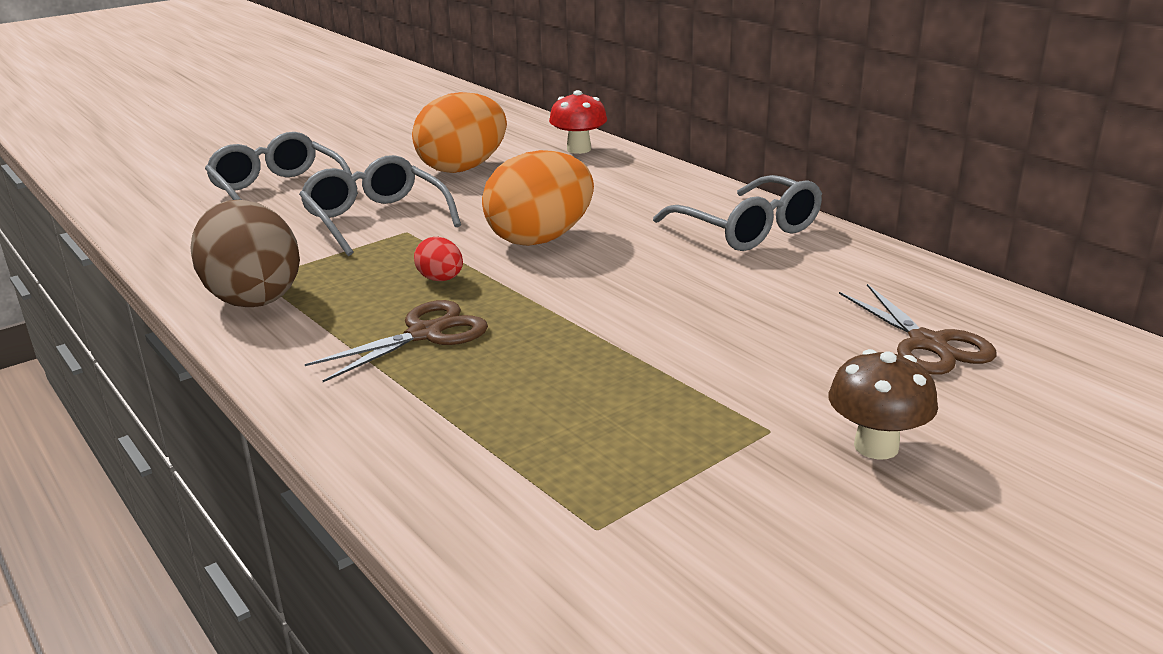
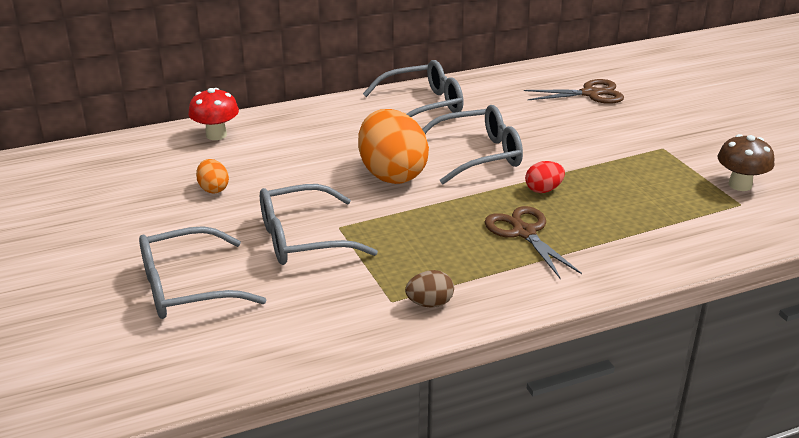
camera: 75 degrees left, 5 degrees up
(252, 297) = (429, 303): brown egg -> brown egg, size x0.45
(441, 279) = (440, 219): red egg -> red egg (543, 190)
(463, 168) = (213, 189): orange egg -> orange egg, size x0.45
(627, 281) = (478, 155): none -> grey glasses
(876, 446) = (681, 127): brown mushroom -> brown mushroom (740, 185)

